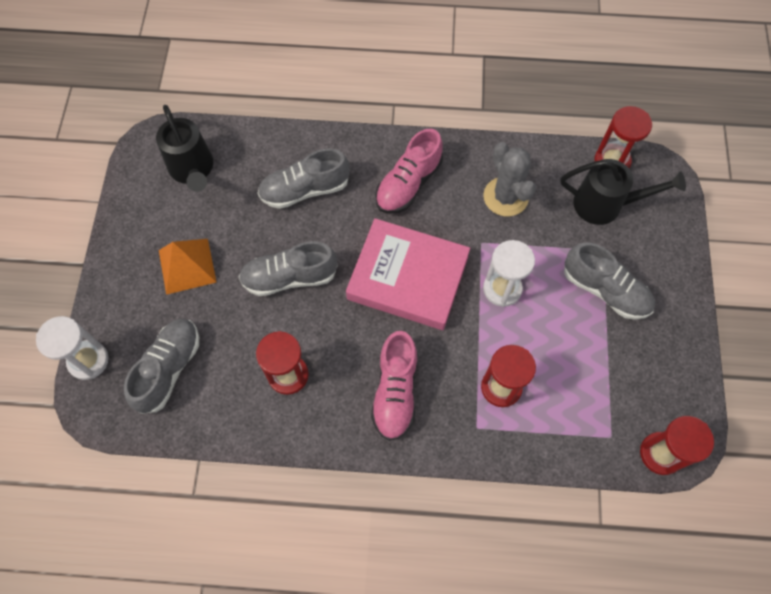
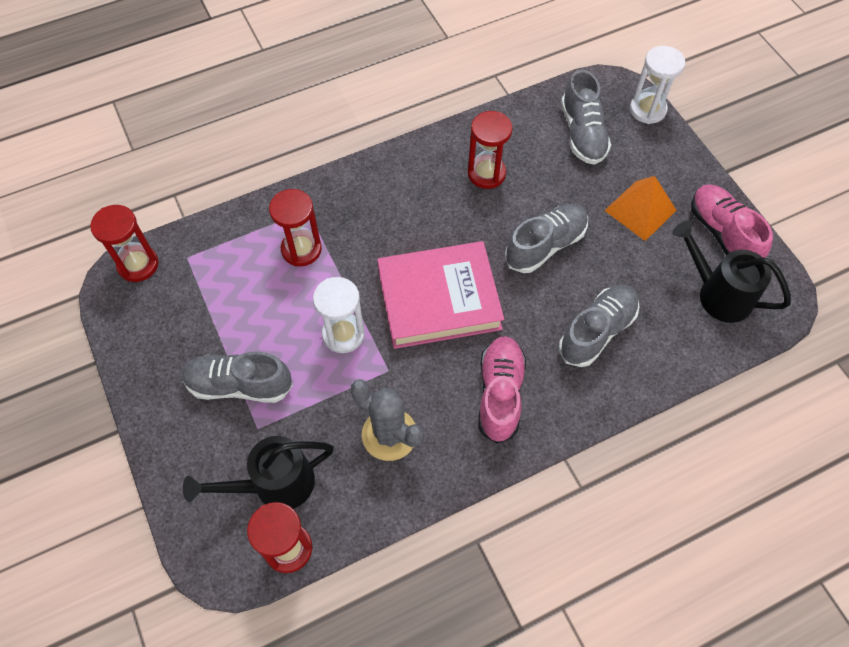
camera: 150 degrees right, 5 degrees down
(395, 392) = (390, 203): pink shoe -> pink shoe (722, 233)

